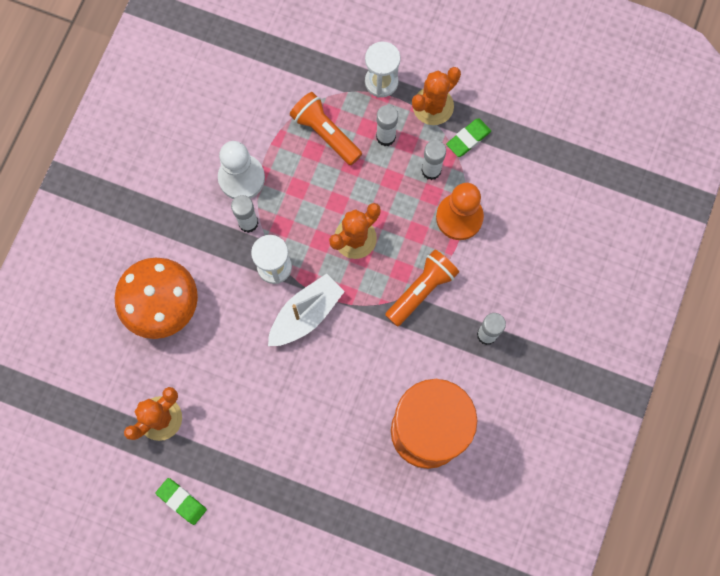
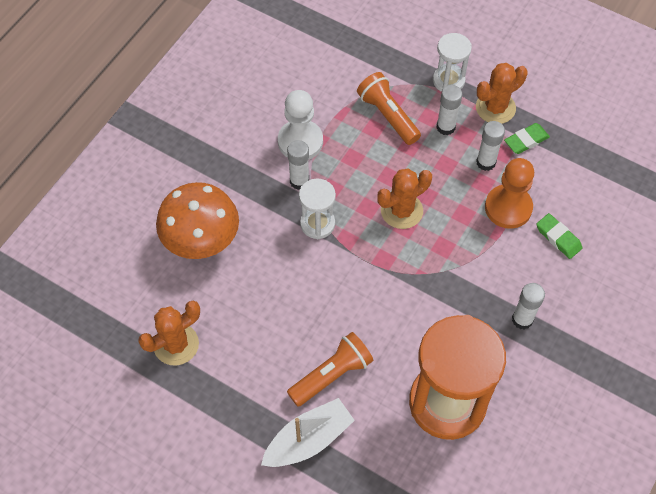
camera: 10 degrees right, 15 degrees down
(181, 501) = (180, 428): green eraser -> green eraser (558, 238)
(305, 314) = (341, 271): white boat -> white boat (308, 440)
(421, 290) = (461, 267): orange flashlight -> orange flashlight (331, 375)

